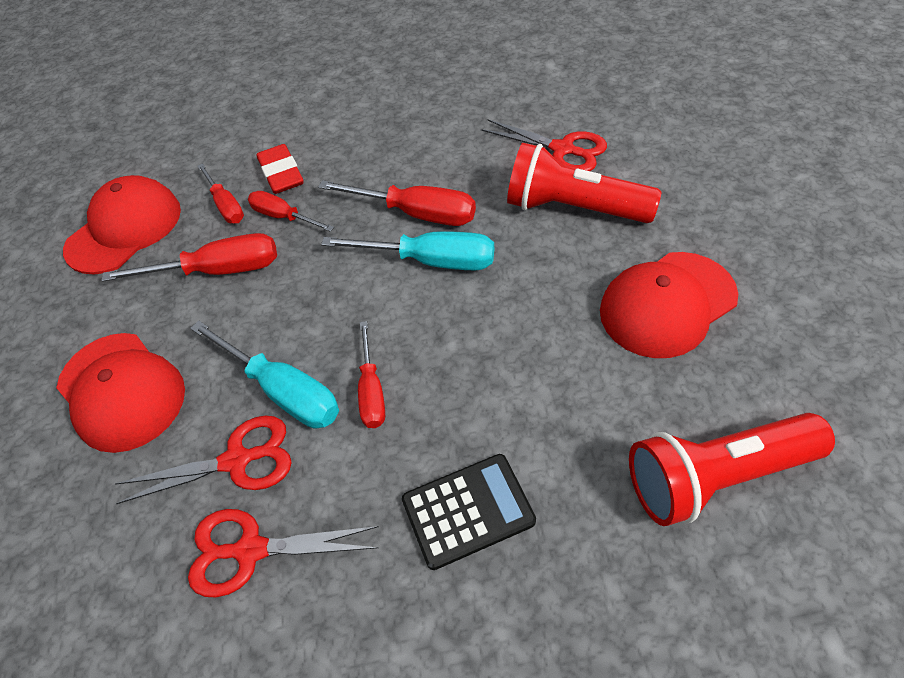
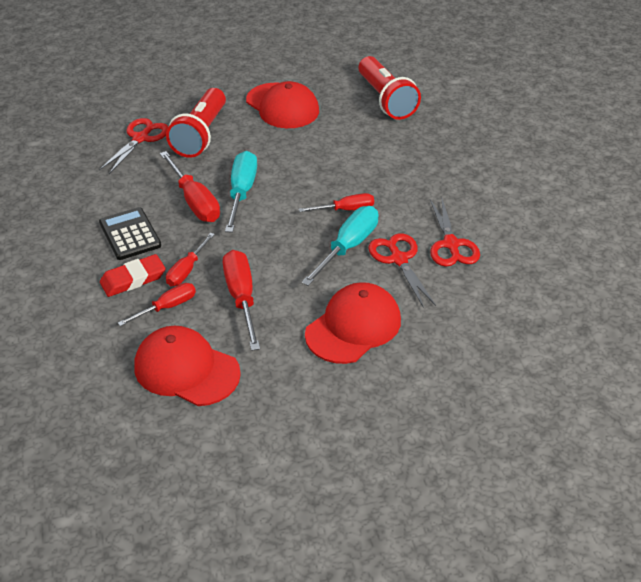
camera: 100 degrees left, 10 degrees down
(416, 214) = (194, 201): red screwdriver -> red screwdriver turned 135 degrees clockwise
(468, 511) = (415, 171): black calculator -> black calculator (130, 234)

